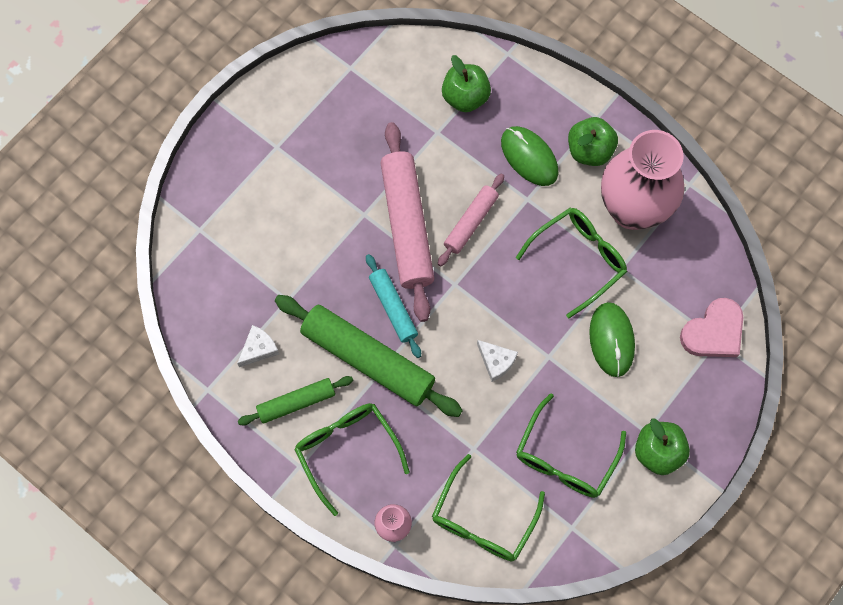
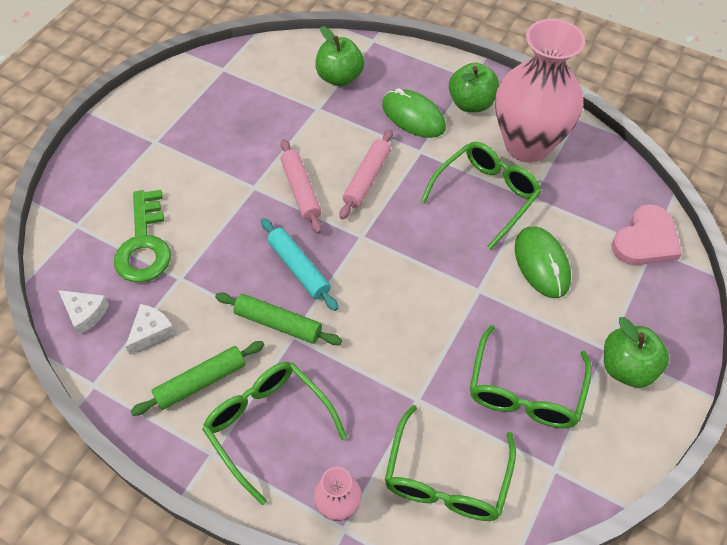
camera: 10 degrees left, 15 degrees down
(259, 260) = (144, 244): none -> green key
(367, 359) = (278, 323): green rolling pin -> green rolling pin, size x0.55
(407, 225) = (301, 190): pink rolling pin -> pink rolling pin, size x0.55
(496, 361) = (422, 303): white cheese -> white cheese (85, 313)

